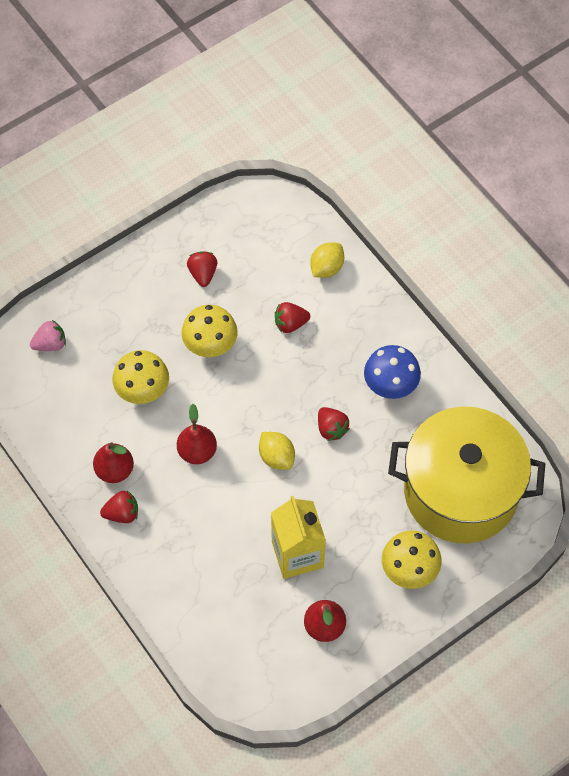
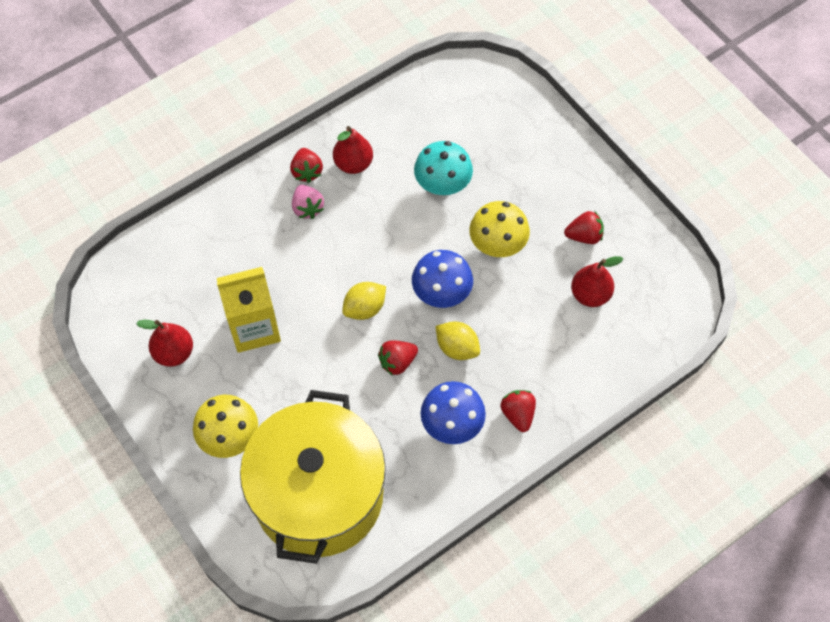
camera: 90 degrees right, 0 degrees up
(50, 344) = (493, 104): pink strawberry -> pink strawberry (307, 208)
(142, 390) = (442, 185): yellow mushroom -> turquoise mushroom
(197, 451) = (372, 235): red pear -> red pear (590, 295)
(261, 392) = (441, 293): none -> blue mushroom
(290, 324) = (526, 322): red strawberry -> red strawberry (518, 414)
(326, 268) = (600, 359): yellow lemon -> yellow lemon (457, 348)

